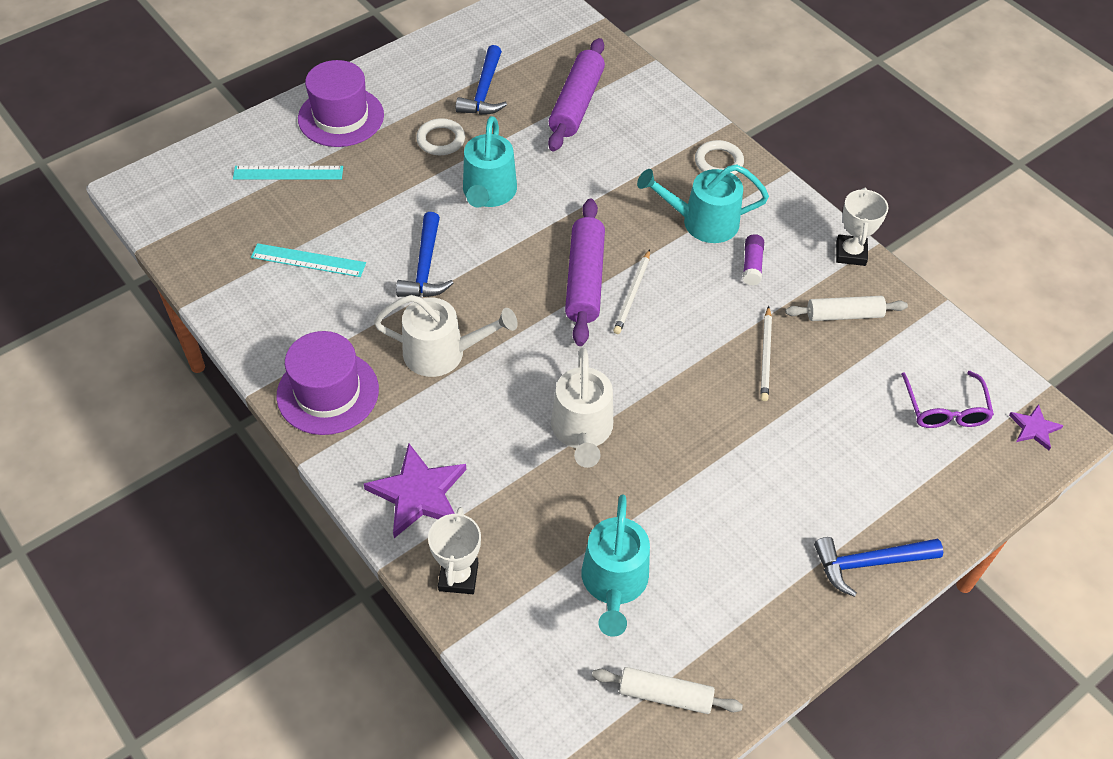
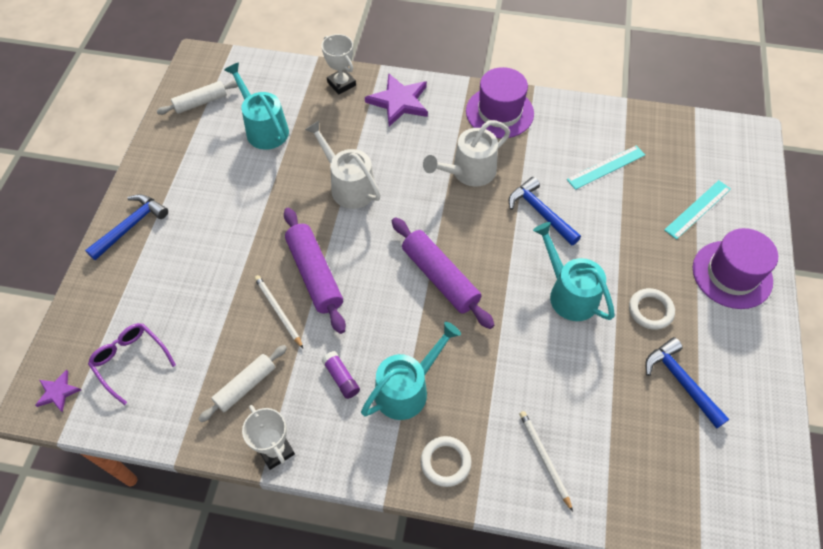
camera: 140 degrees right, 5 degrees up
(576, 104) = (606, 430): purple rolling pin -> purple rolling pin (314, 274)
(632, 294) = (401, 291): white pencil -> white pencil (544, 459)

